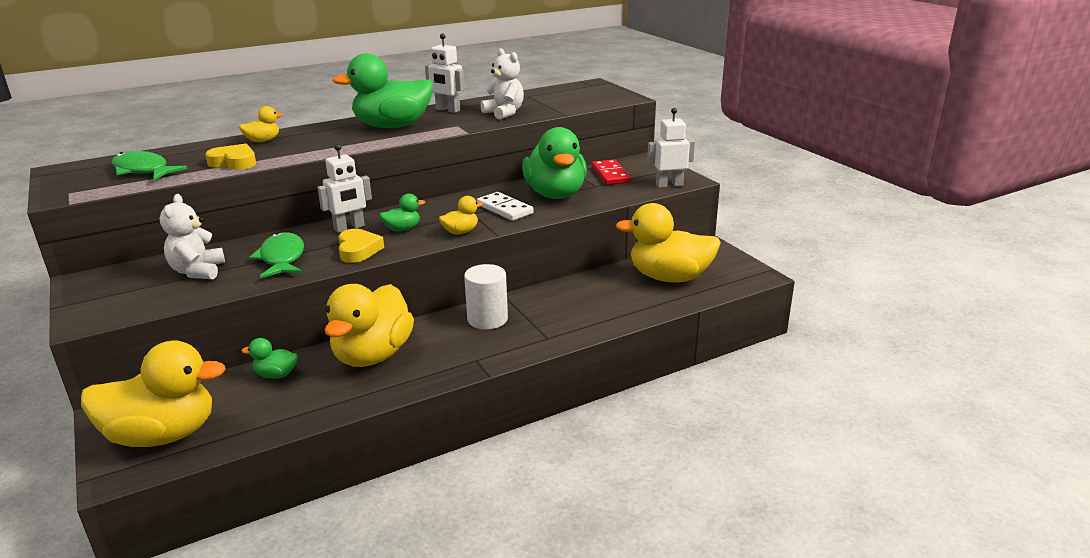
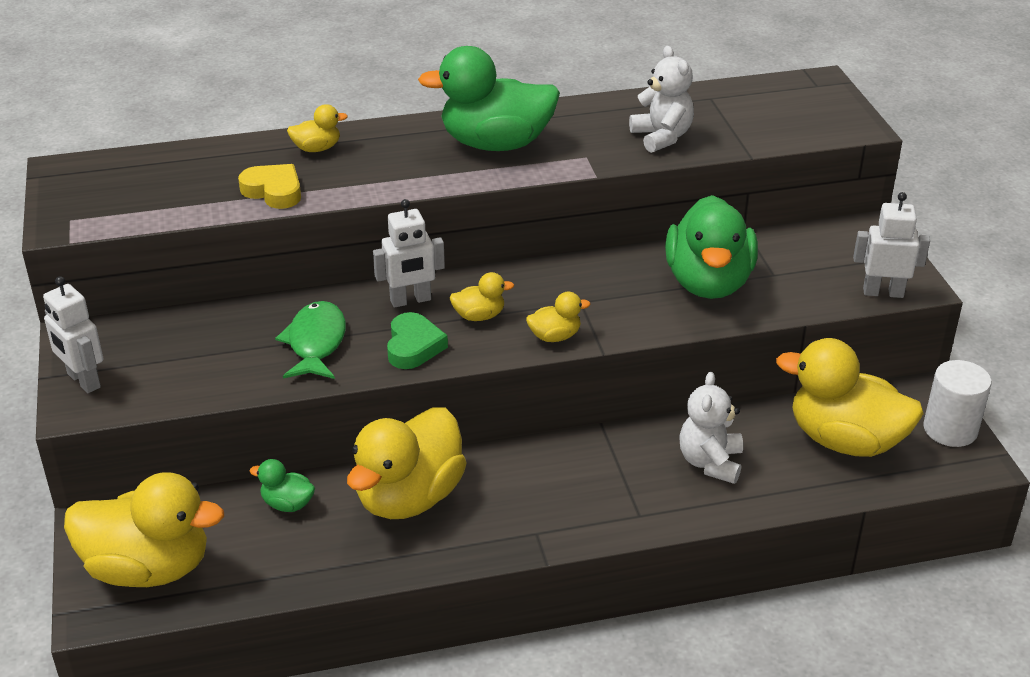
camera: 15 degrees right, 10 degrees up
(143, 170) = (160, 189): green fish -> none
(198, 271) = (211, 347): white teddy bear -> white teddy bear (710, 462)
(358, 250) = (413, 346): yellow heart -> green heart
(402, 229) = (479, 316): green duck -> yellow duck
(447, 110) = (582, 116): white robot -> white robot (83, 381)
(487, 319) = (569, 466): white cylinder -> white cylinder (950, 429)
(504, 209) = (627, 301): white domino -> none
(610, 175) = (803, 254): red domino -> none

